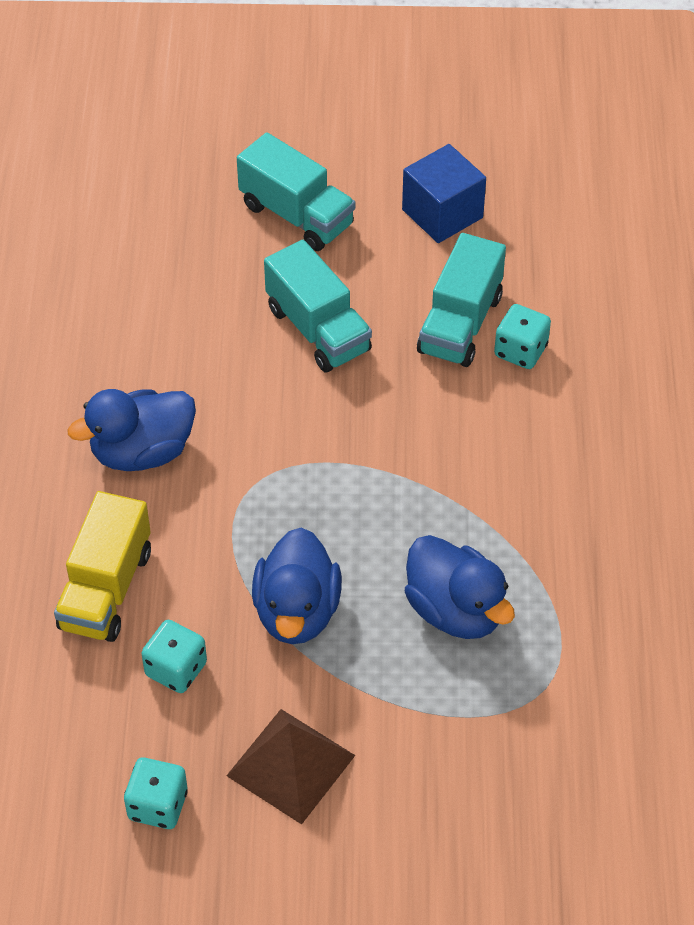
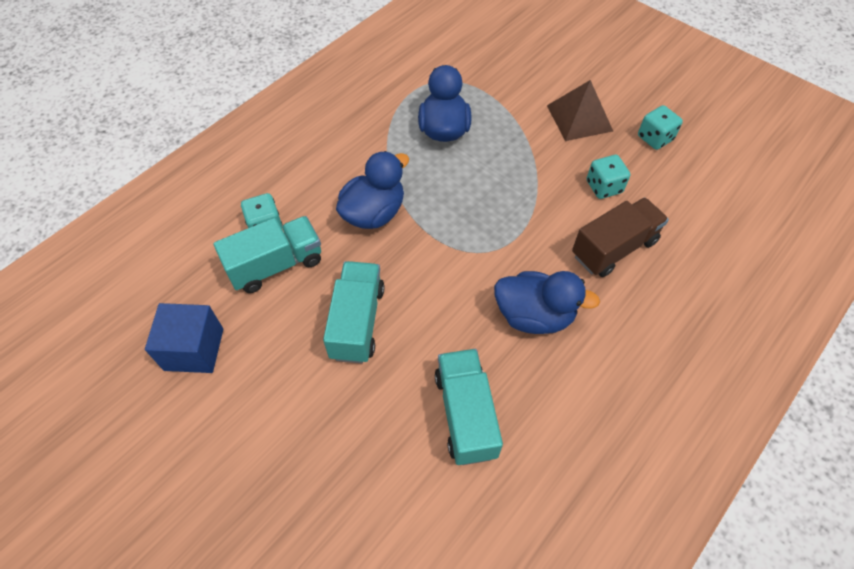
camera: 140 degrees left, 5 degrees up
(106, 589) = (614, 248): yellow truck -> brown truck
(296, 215) = (280, 425): turquoise truck -> turquoise truck (465, 414)
(297, 611) = (520, 175): blue duck -> blue duck (374, 213)

